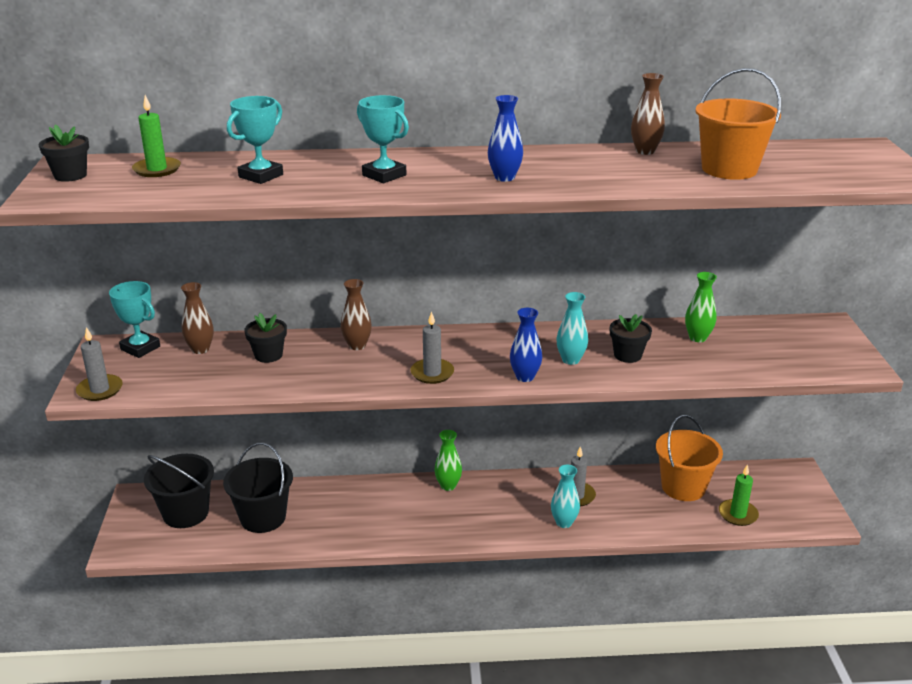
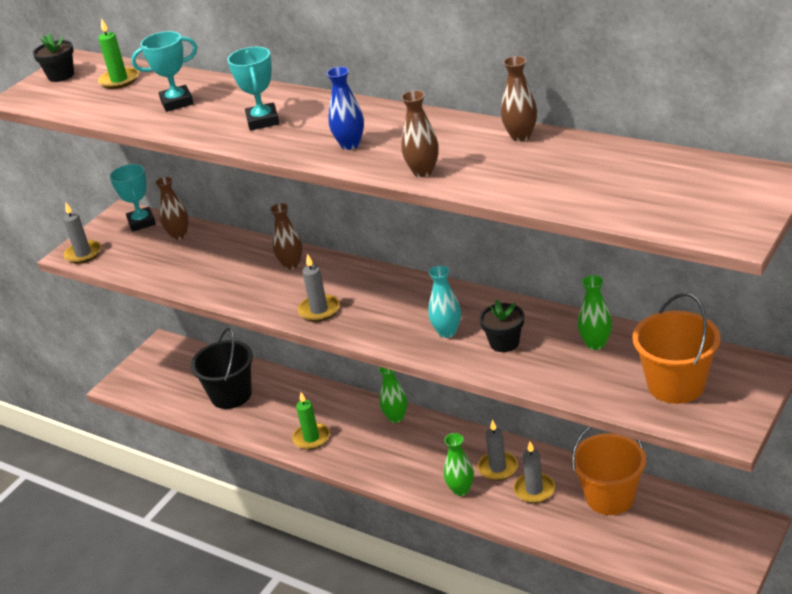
camera: 40 degrees right, 5 degrees up
(186, 513) = (182, 371): black bucket -> none
(268, 355) = (219, 255): black flower pot -> none
(525, 377) = (388, 337): blue vase -> none
(564, 522) = (461, 490): turquoise vase -> green vase
(606, 184) = (423, 171): none -> brown vase
(622, 502) = (534, 490): none -> grey candle
(729, 169) = (564, 178): orange bucket -> orange bucket (676, 385)
(738, 514) = (635, 546): green candle -> green candle (311, 438)

